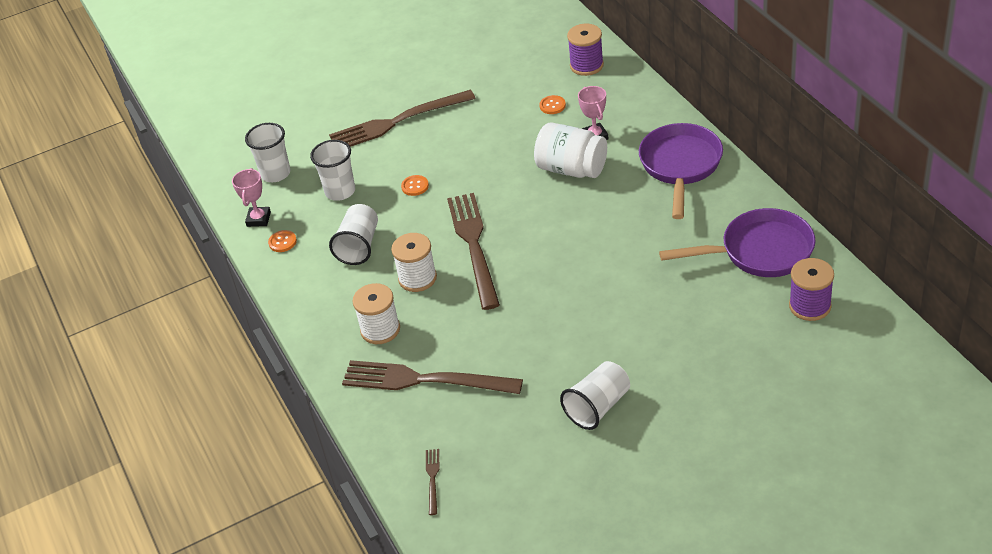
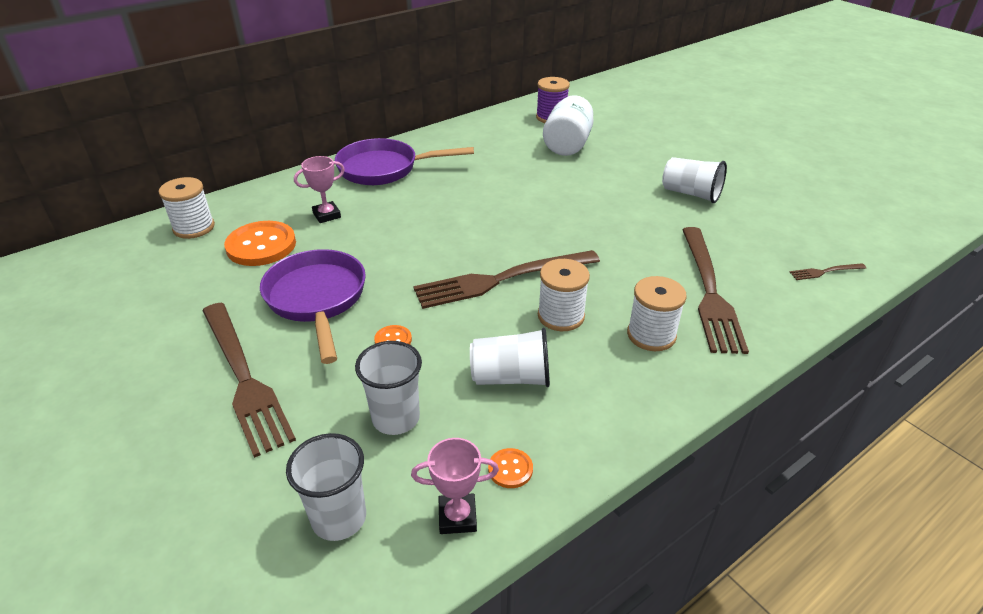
camera: 105 degrees left, 5 degrees down
(552, 106) = (261, 245): orange button -> orange button, size x2.18
(571, 169) = (378, 226): white jar -> white jar (567, 145)
(586, 65) = (194, 228): purple spool -> white spool
(759, 251) = (495, 134): purple pan -> purple pan (317, 299)

